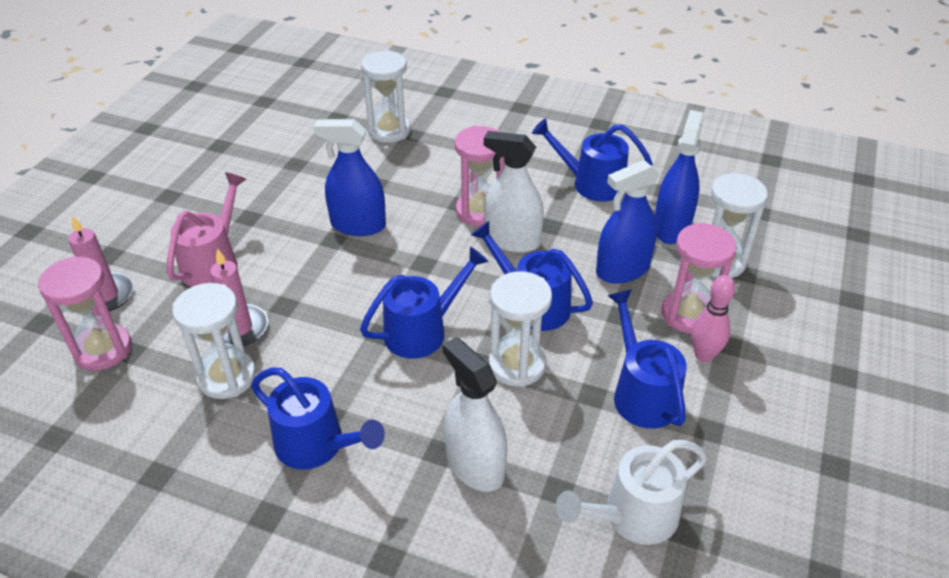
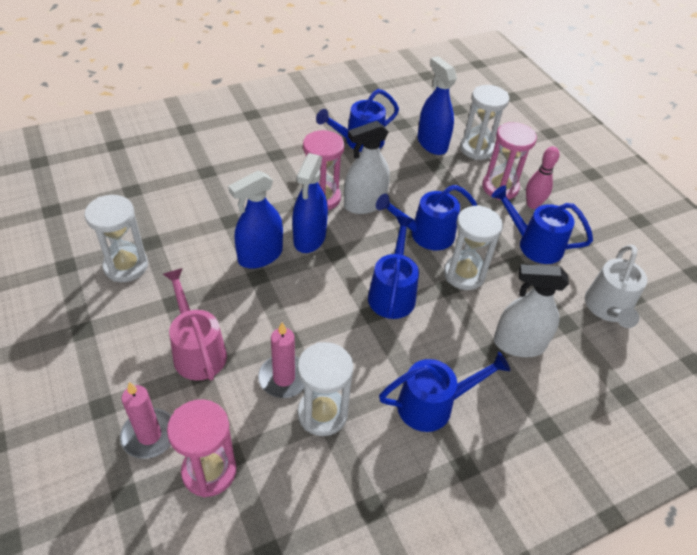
camera: 50 degrees left, 5 degrees up
(389, 130) = (186, 178): white hourglass -> white hourglass (126, 266)
(622, 270) = (441, 183): blue spray bottle -> blue spray bottle (309, 238)

